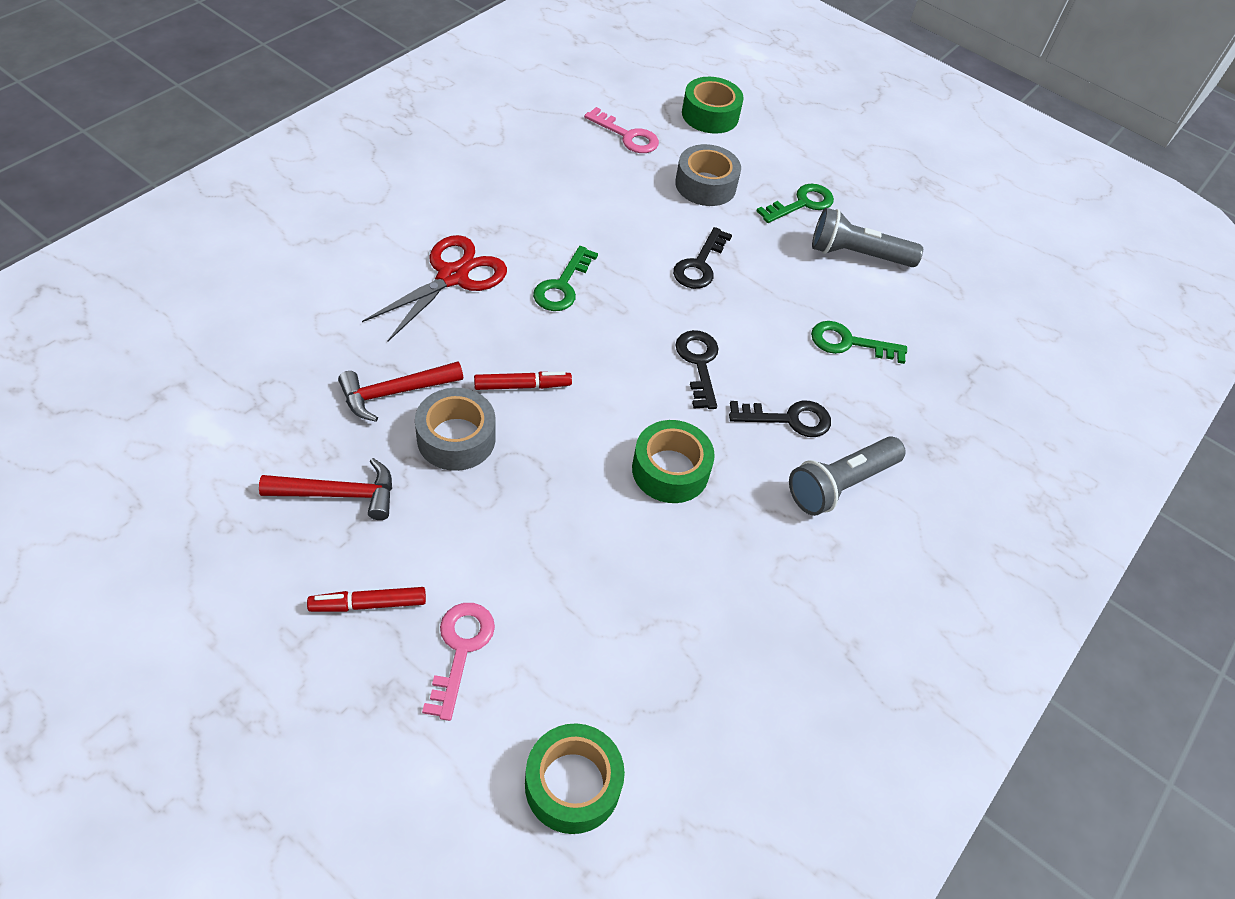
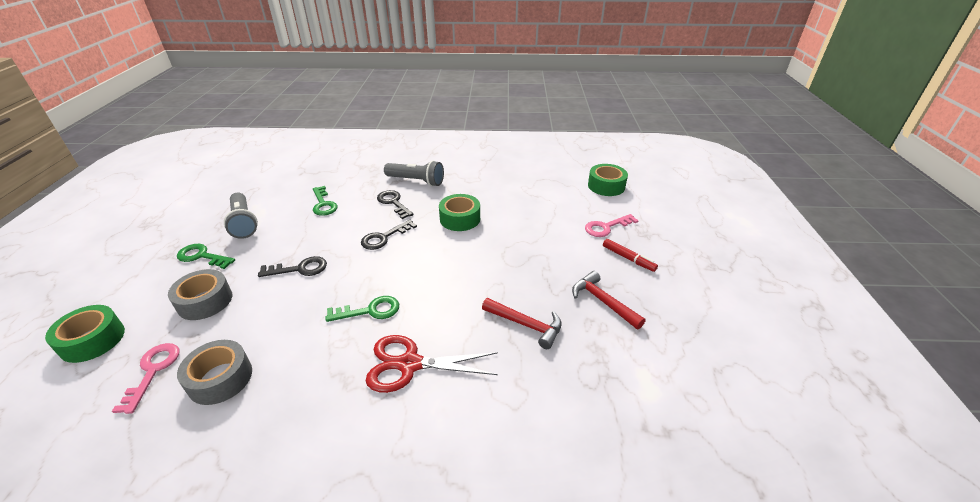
camera: 120 degrees left, 15 degrees down
(456, 438) = (523, 285): grey tape -> grey tape (220, 378)
(522, 386) = (464, 283): red marker -> none

